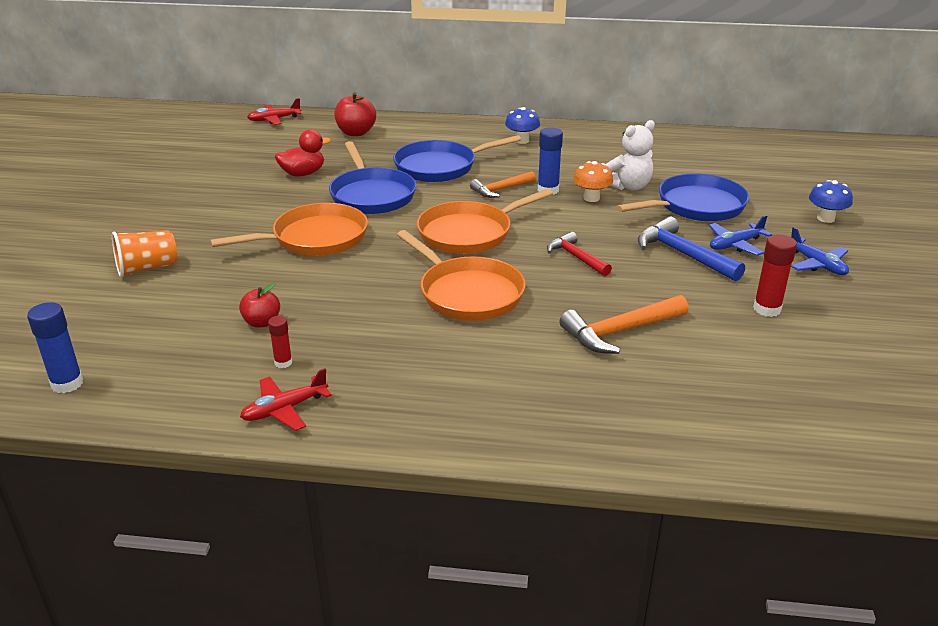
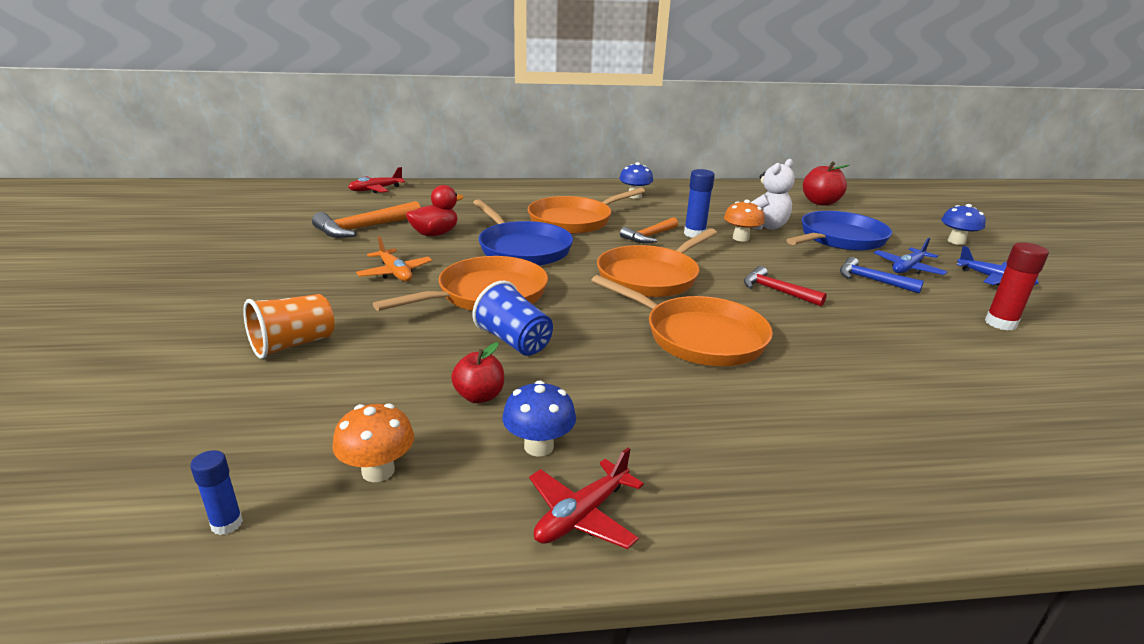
camera: 15 degrees left, 5 degrees down
(67, 383) = (227, 524): blue glue stick -> blue glue stick, size x0.60
(168, 365) = (378, 471): none -> orange mushroom
(250, 211) = (395, 273): none -> orange plane
(283, 363) = (539, 446): red glue stick -> blue mushroom
(313, 282) = (514, 341): none -> blue cup
(356, 133) = (469, 197): red apple -> red apple (820, 202)
(440, 167) = (574, 220): blue pan -> orange pan
(619, 332) = (891, 361): orange hammer -> orange hammer (364, 228)
(682, 254) = (871, 280): blue hammer -> blue hammer, size x0.66

